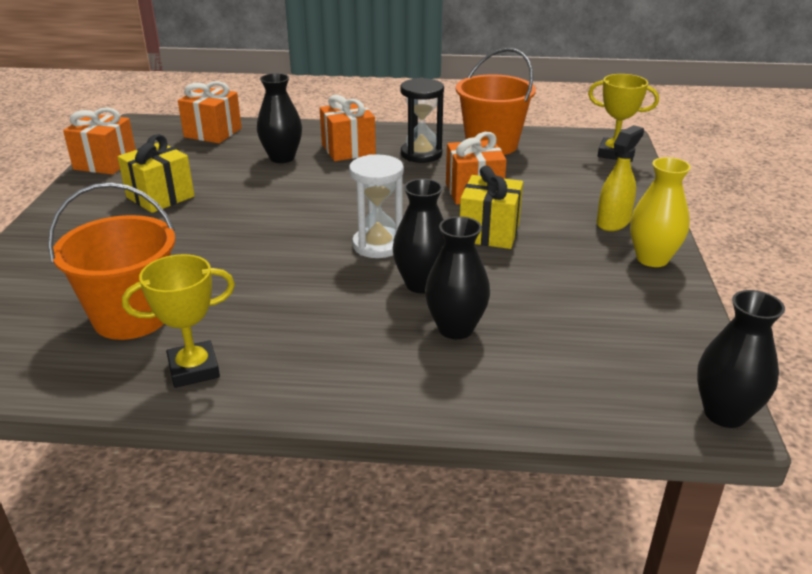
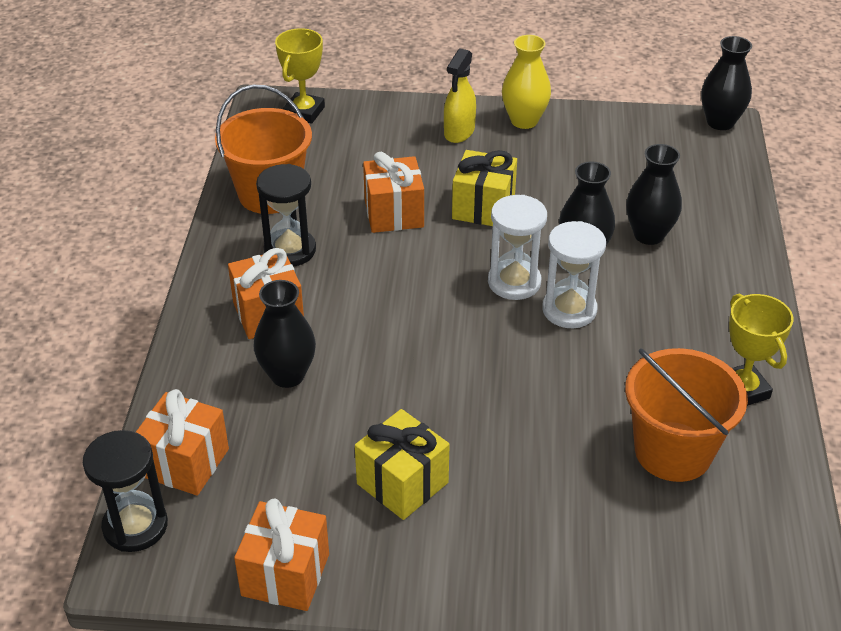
camera: 90 degrees left, 10 degrees up
(169, 123) = (135, 526): none -> black hourglass
(335, 272) = (569, 310): none -> white hourglass
(613, 222) = (459, 132): yellow spray bottle -> yellow spray bottle turned 105 degrees counterclockwise

